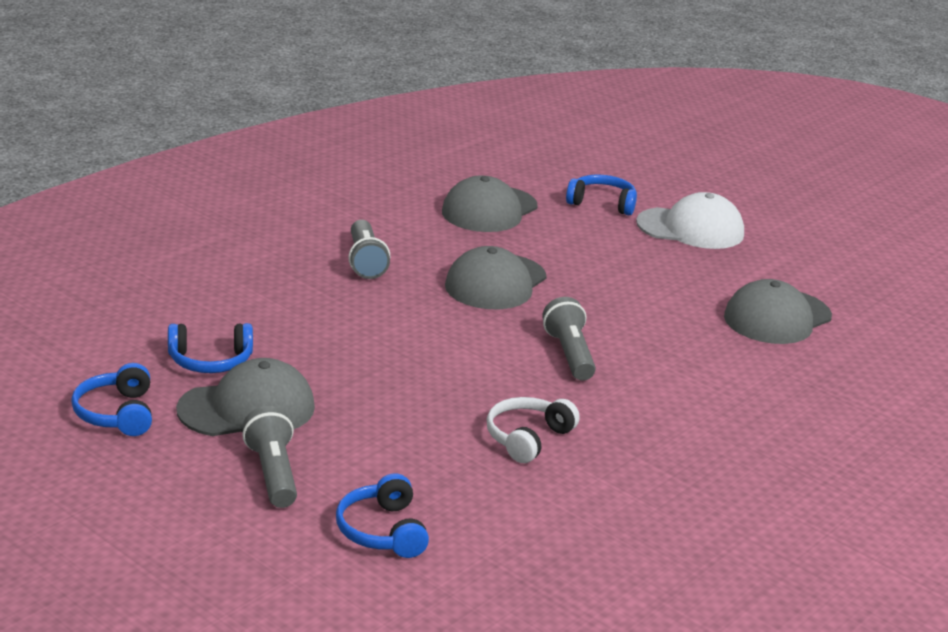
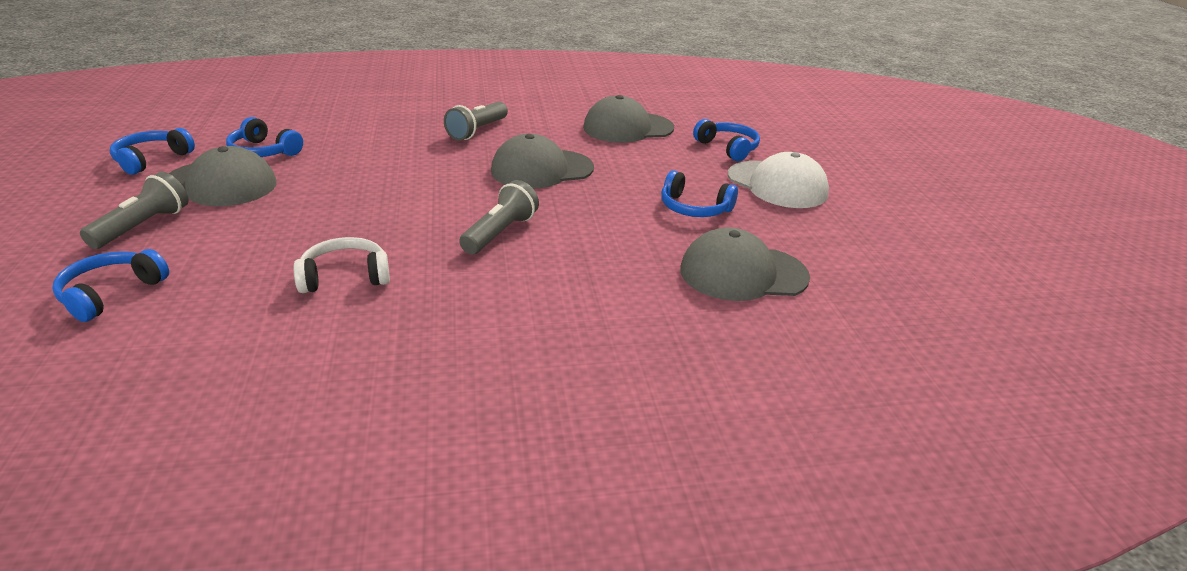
camera: 40 degrees right, 5 degrees up
(667, 275) = (694, 208): none -> blue headphones

